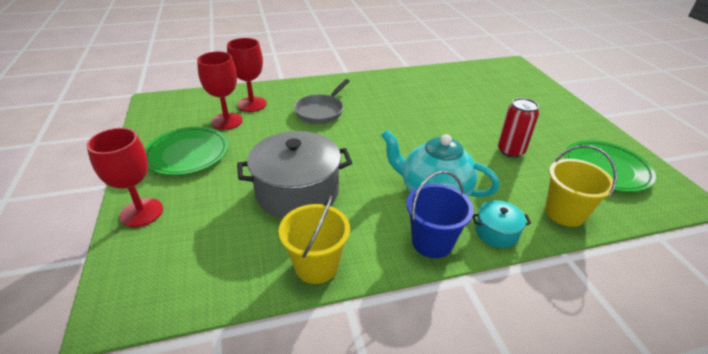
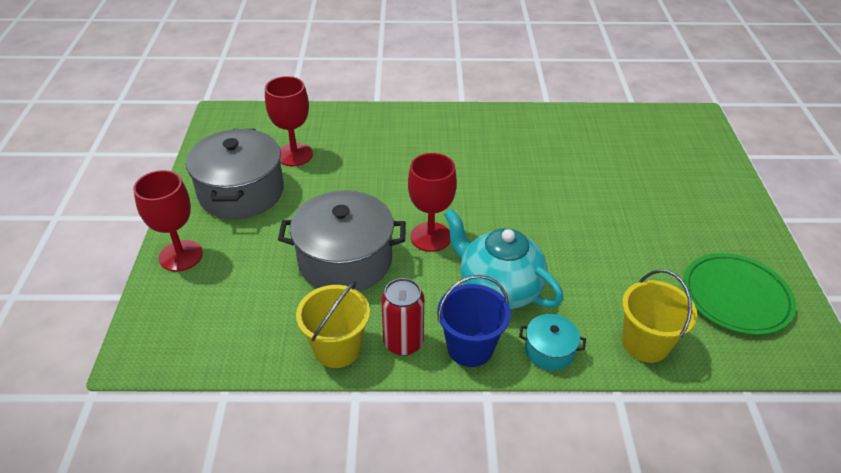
camera: 15 degrees right, 5 degrees up
(187, 154) = (241, 192): green plate -> grey pot
(252, 104) = (329, 135): red goblet -> red goblet (430, 237)
(321, 111) = (408, 157): grey pan -> none
(510, 151) = (622, 250): red can -> red can (403, 342)

